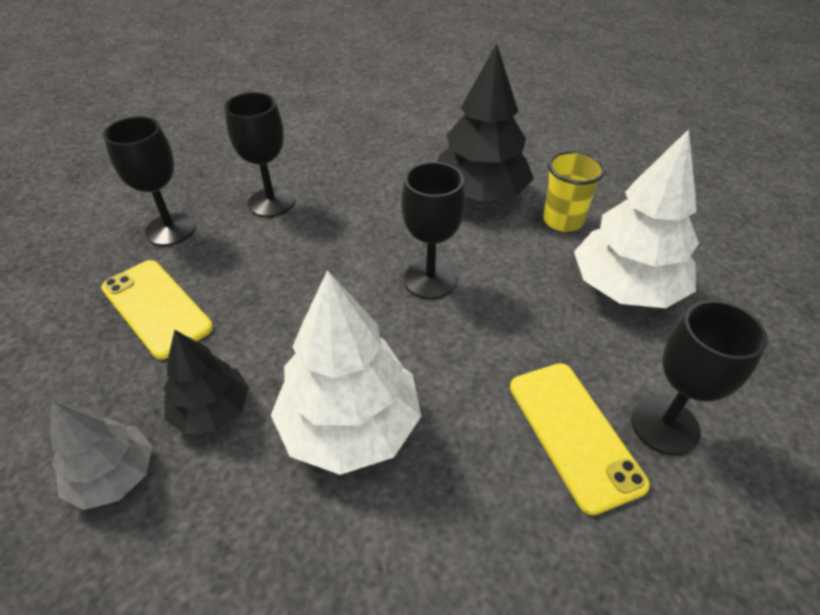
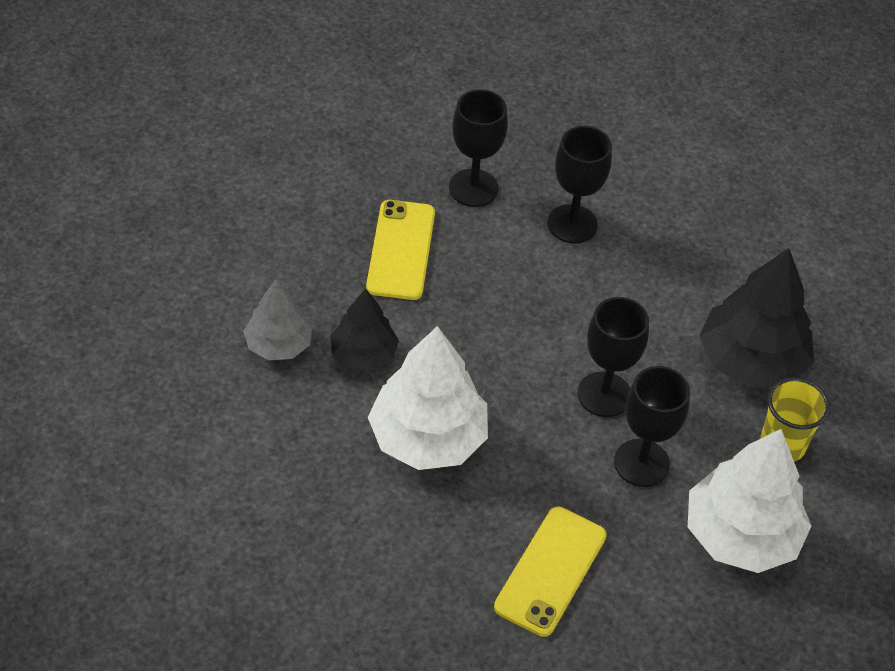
camera: 45 degrees right, 5 degrees up
(664, 425) = (614, 624): black goblet -> black goblet (641, 463)

